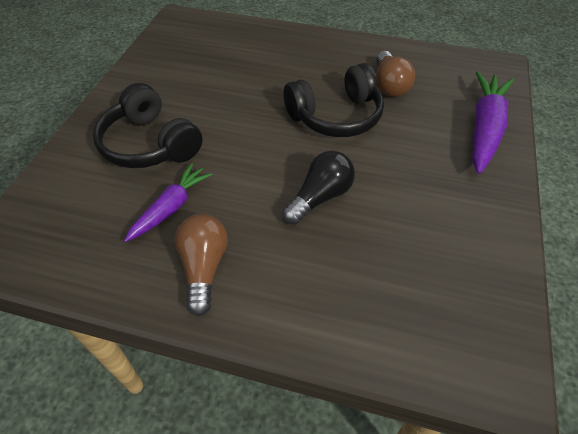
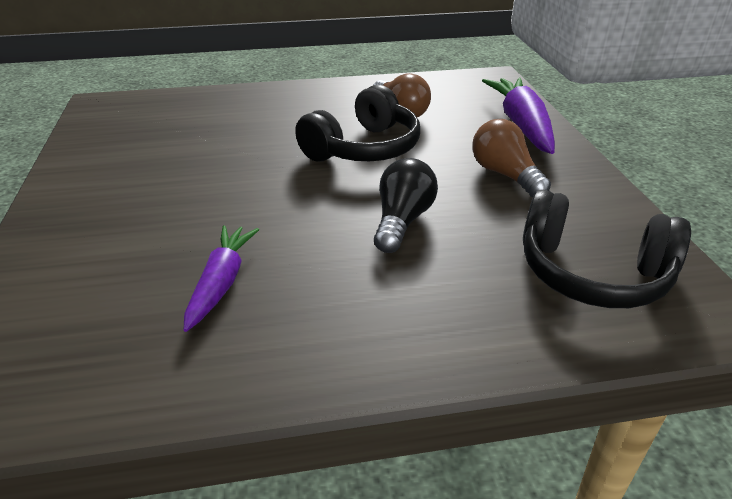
camera: 25 degrees left, 15 degrees down
(150, 144) = (145, 227): black headphones -> black headphones (592, 273)
(204, 267) = (312, 329): brown light bulb -> brown light bulb (505, 175)

